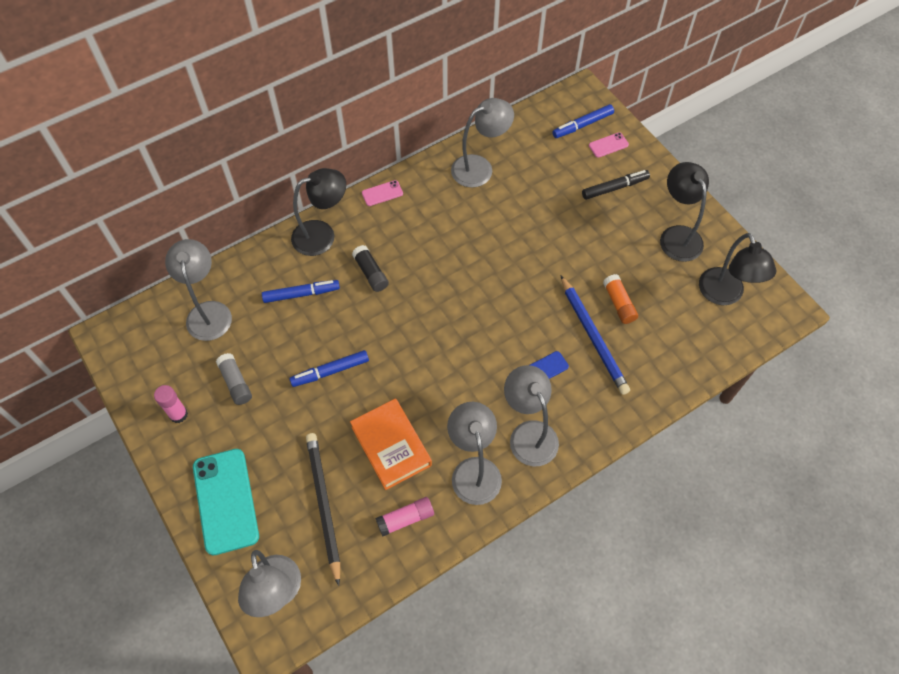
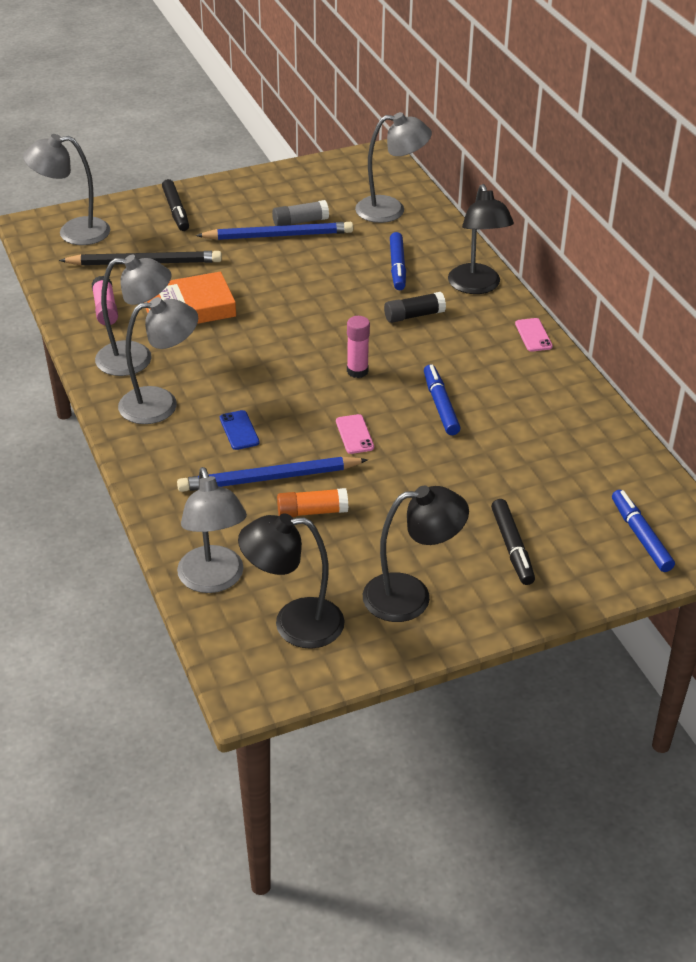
camera: 100 degrees right, 20 degrees down
(178, 414) = (277, 190): pink glue stick -> pink glue stick (357, 371)
(226, 501) = (176, 211): turquoise phone -> black marker
(262, 397) = (278, 236): none -> blue pencil
(330, 371) = (292, 278): blue marker -> blue marker (440, 405)
(480, 167) = (566, 421): grey lamp -> grey lamp (214, 580)
(608, 145) = (597, 557): pink phone -> pink phone (354, 434)

